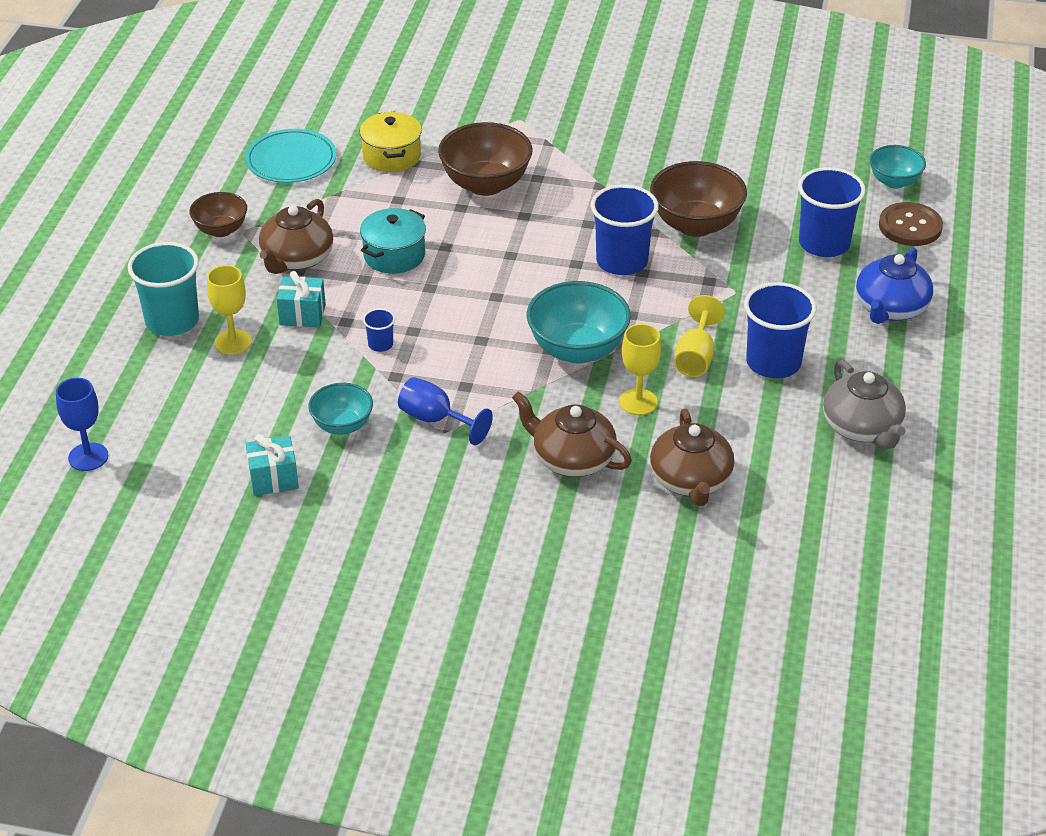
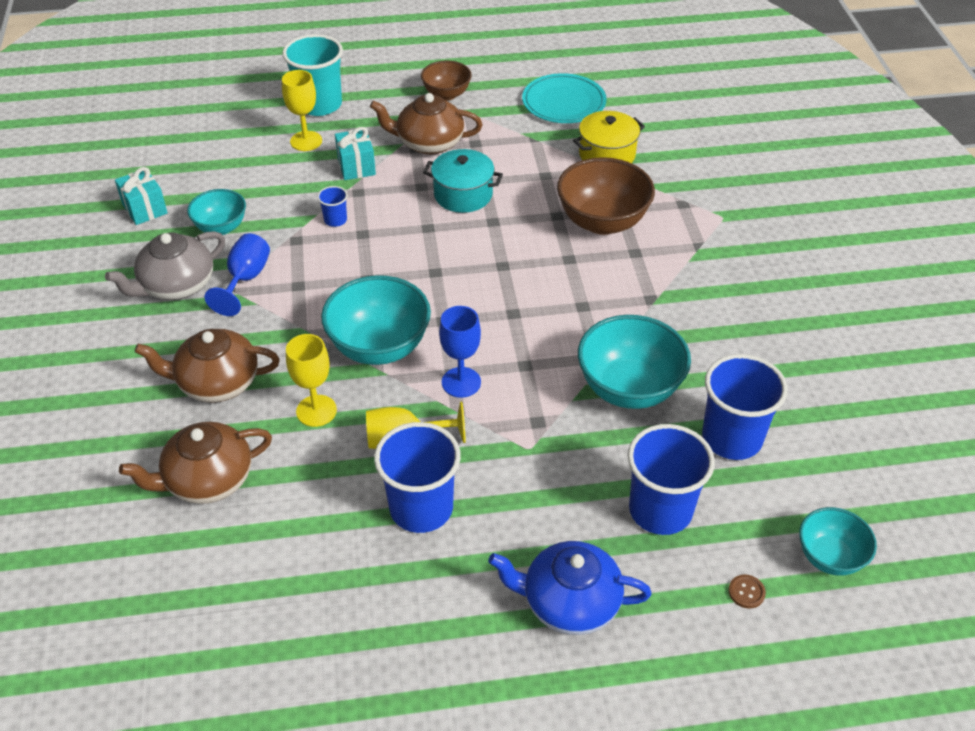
camera: 70 degrees right, 5 degrees up
(88, 457) = (147, 113): blue goblet -> blue goblet (461, 382)
(572, 459) = (217, 382): brown teapot -> brown teapot turned 105 degrees counterclockwise
(622, 261) = (534, 345): blue cup -> blue cup (732, 438)
(695, 225) = (629, 388): brown bowl -> turquoise bowl
(862, 428) = (337, 616): grey teapot -> grey teapot (176, 285)
(910, 226) = (746, 592): brown button -> brown button, size x0.43

